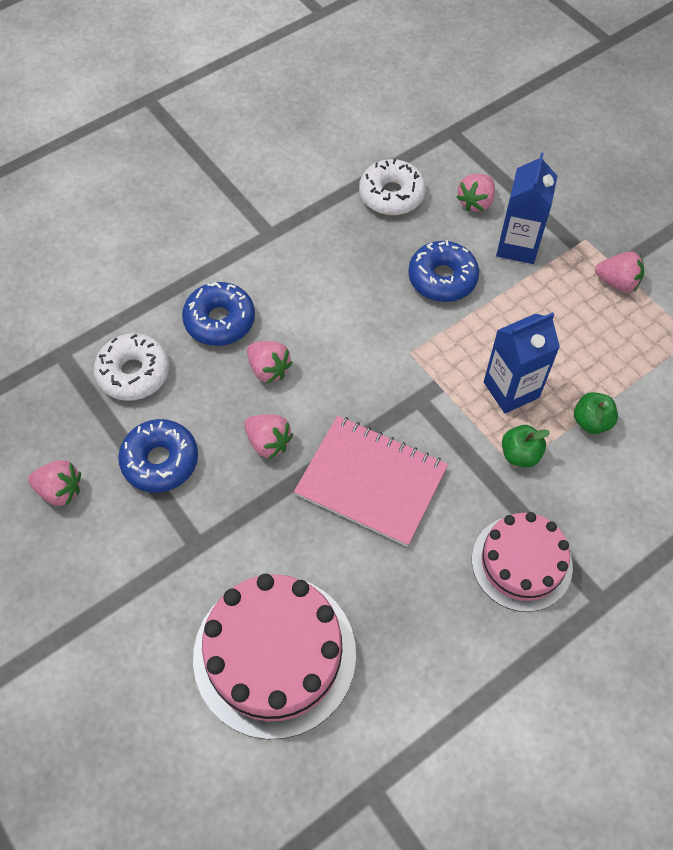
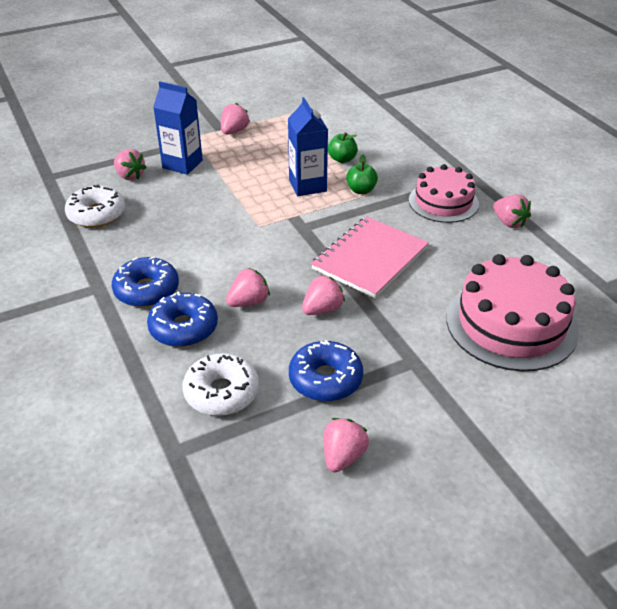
camera: 80 degrees left, 20 degrees down
(442, 278) = (196, 201): blue donut -> blue donut (146, 290)
(494, 655) = (509, 222): none -> pink strawberry

